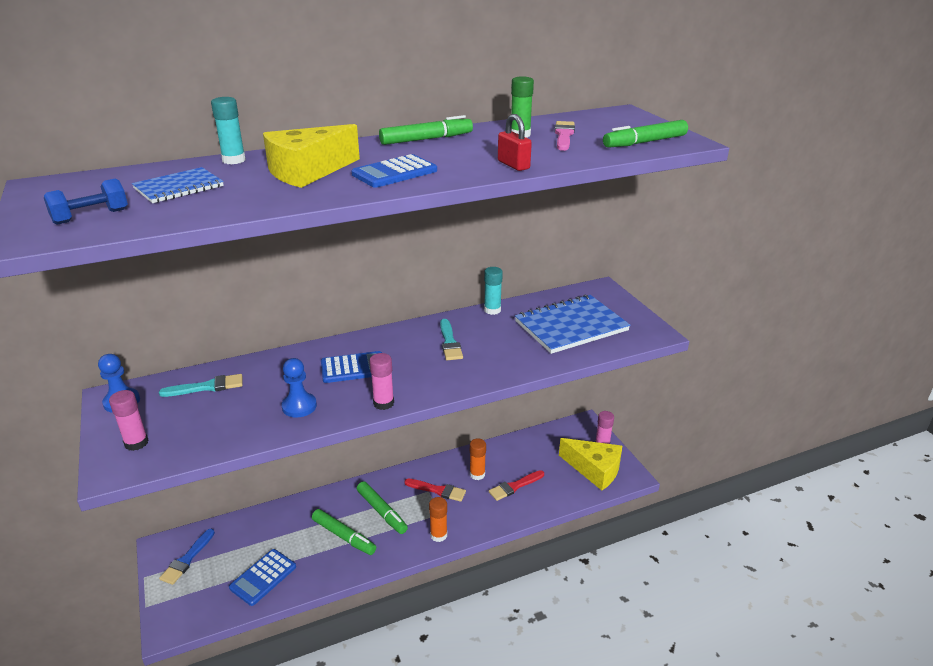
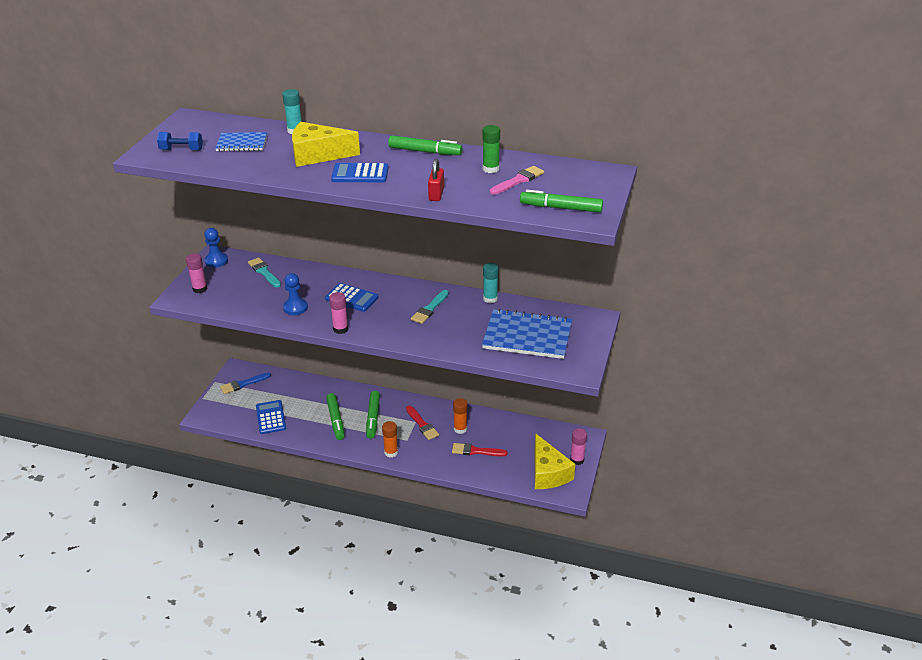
camera: 40 degrees right, 5 degrees up
(207, 387) = (264, 272): turquoise brush -> turquoise brush turned 150 degrees counterclockwise
(263, 577) = (270, 417): blue calculator -> blue calculator turned 90 degrees clockwise

